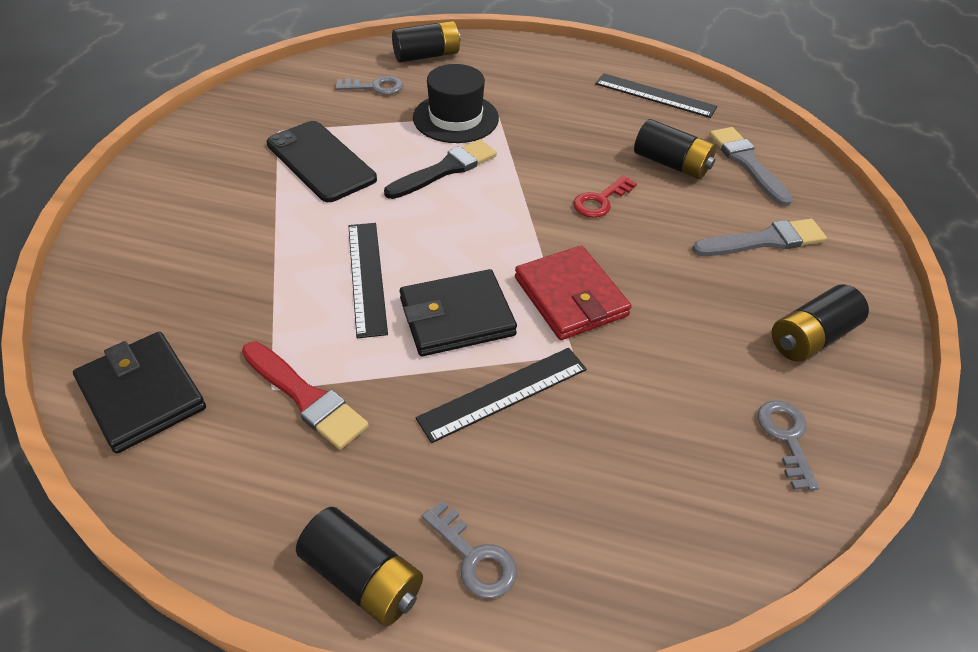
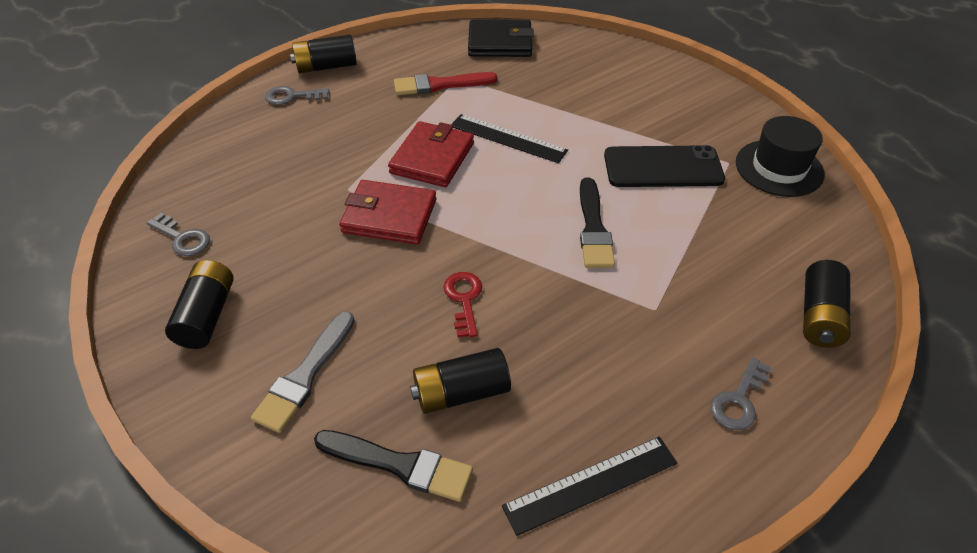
camera: 130 degrees right, 0 degrees up
(375, 87) = (769, 246): grey key -> grey key (738, 400)
(455, 118) = (671, 275): black hat -> black hat (779, 168)
(457, 317) = (432, 158): black wallet -> red wallet
(503, 393) = (358, 147): black ruler -> none
(747, 163) = (399, 465): grey brush -> black brush

